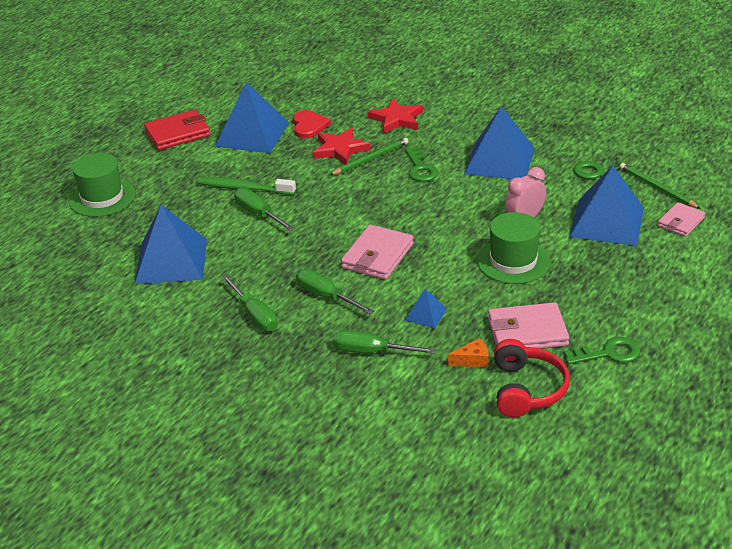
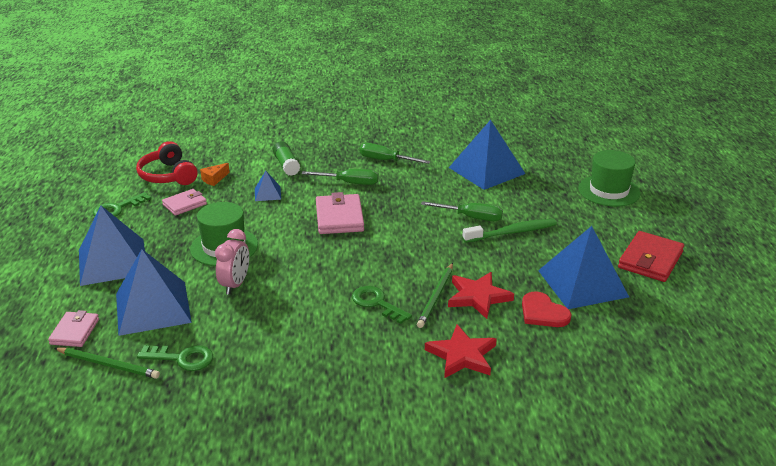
camera: 145 degrees right, 5 degrees down
(372, 352) = (286, 165): green screwdriver -> green glue stick
(499, 160) = (302, 340): blue pyramid -> blue pyramid (113, 261)
(527, 332) = (184, 204): pink wallet -> pink wallet, size x0.64

